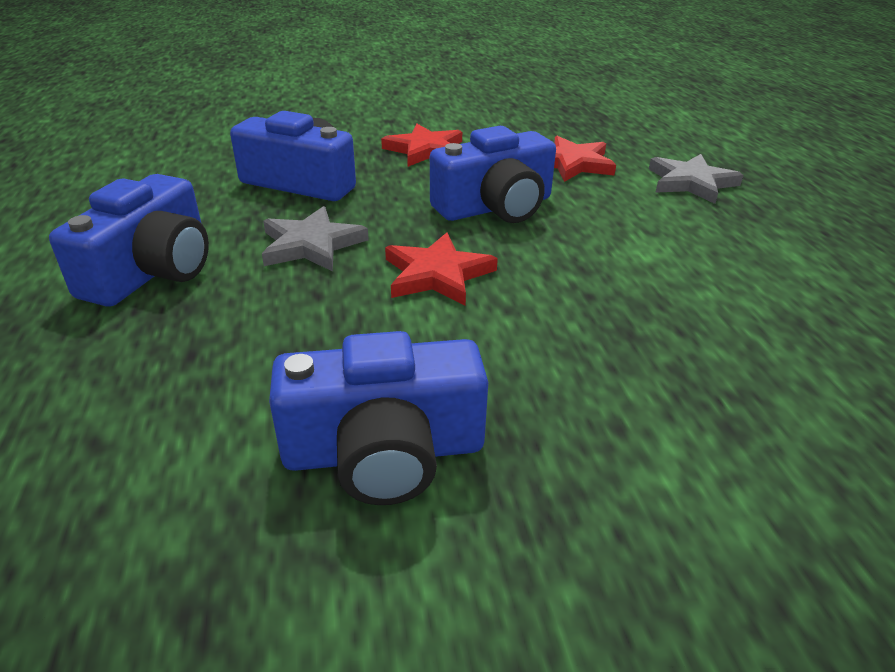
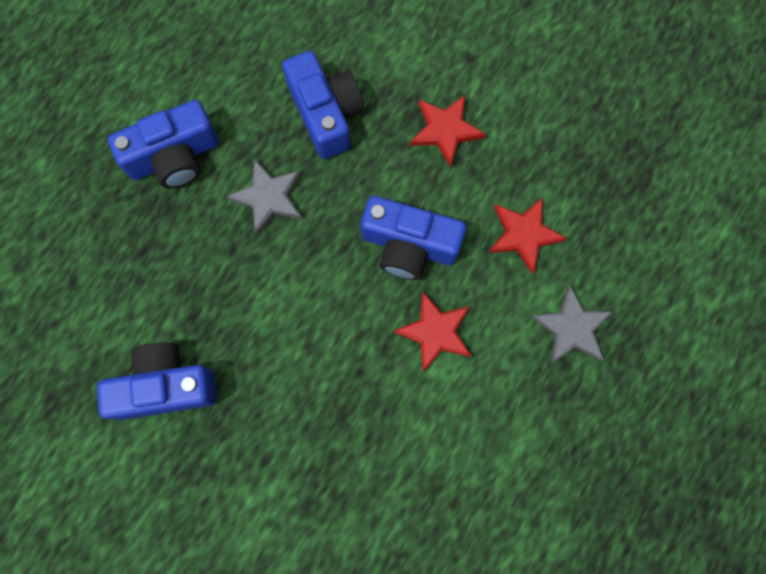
camera: 45 degrees right, 40 degrees up
(384, 452) = (165, 386): blue camera -> blue camera turned 135 degrees clockwise
(437, 274) = (304, 285): red star -> red star (435, 332)

